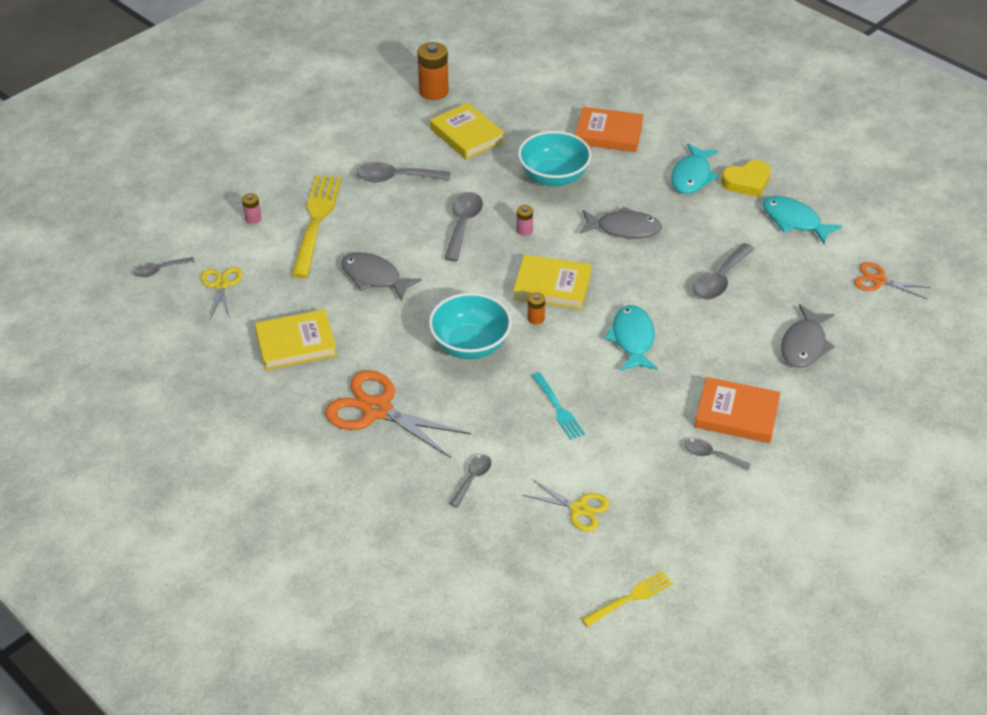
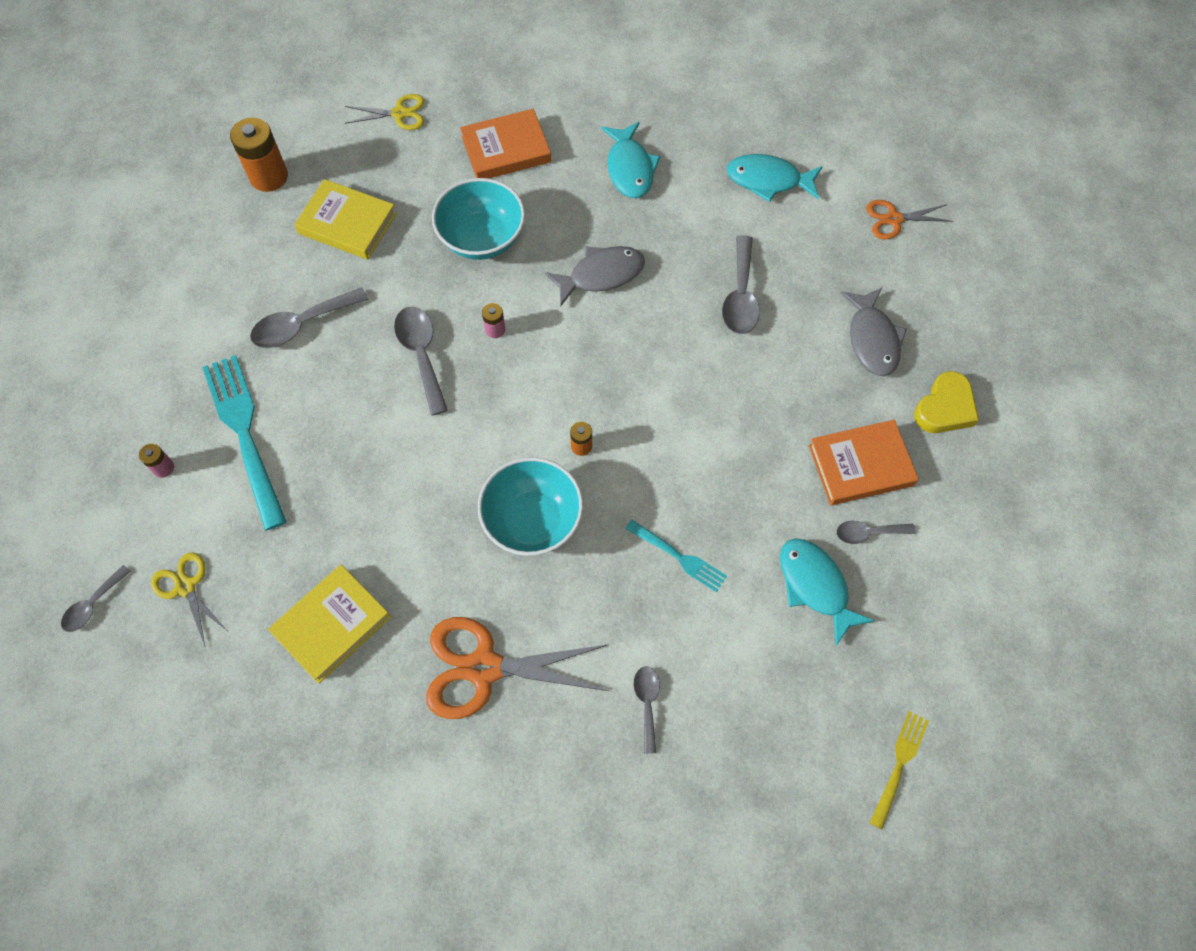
camera: 30 degrees left, 20 degrees up
(316, 221) = (244, 434): yellow fork -> turquoise fork
(374, 277) = (365, 481): grey fish -> none
(552, 286) = (572, 392): yellow book -> none
(579, 508) = (780, 679): yellow scissors -> yellow scissors (399, 113)
(632, 339) = (699, 421): turquoise fish -> turquoise fish (815, 586)
(747, 182) = (690, 150): yellow heart -> yellow heart (945, 408)

